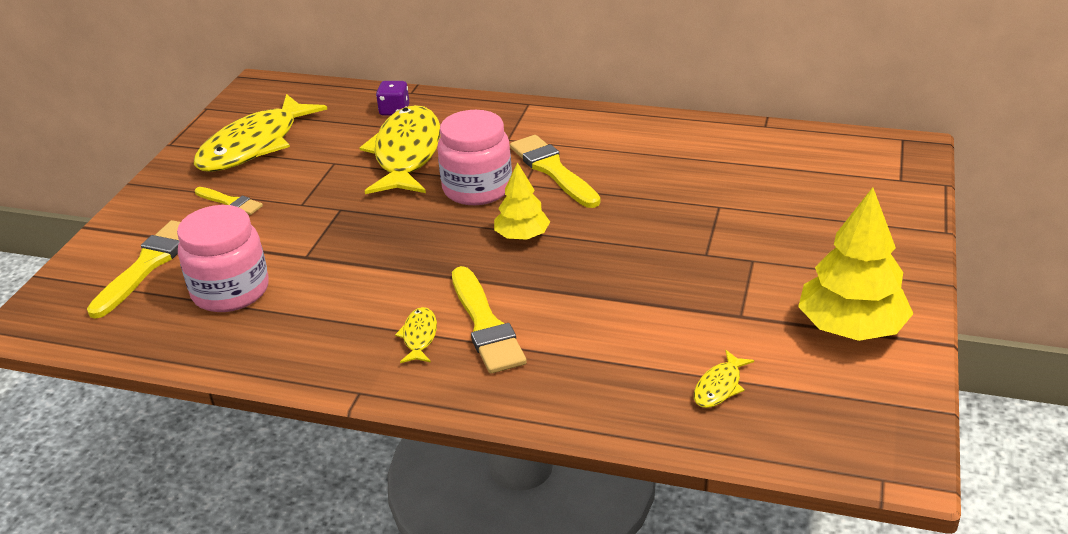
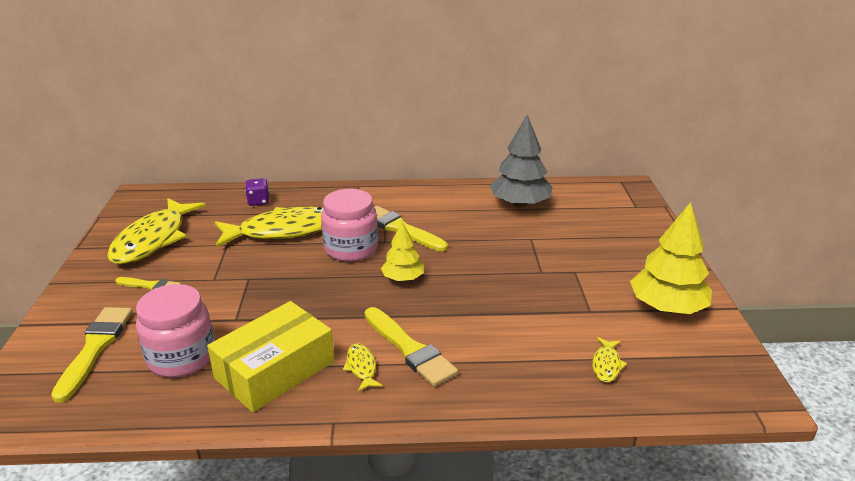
camera: 20 degrees left, 5 degrees down
(322, 322) = (275, 370): none -> yellow box
(406, 154) = (283, 231): yellow fish -> yellow fish turned 90 degrees clockwise
(732, 155) = (520, 204): none -> grey tree

